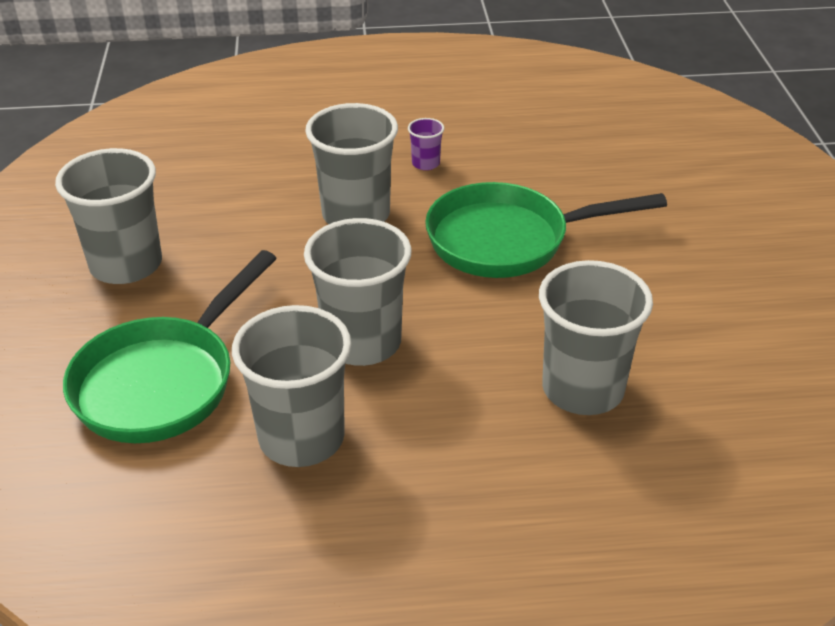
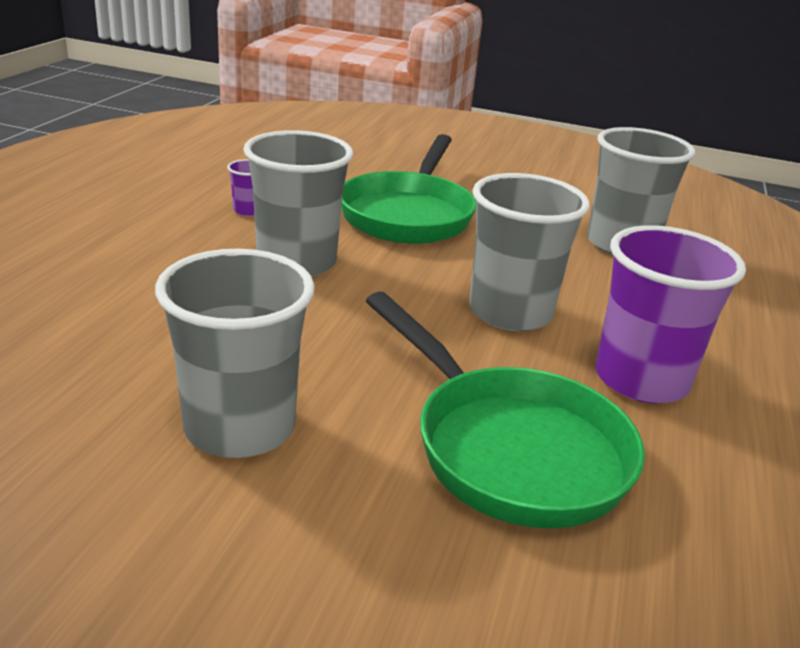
camera: 70 degrees left, 10 degrees down
(301, 438) = (641, 379): grey cup -> purple cup

